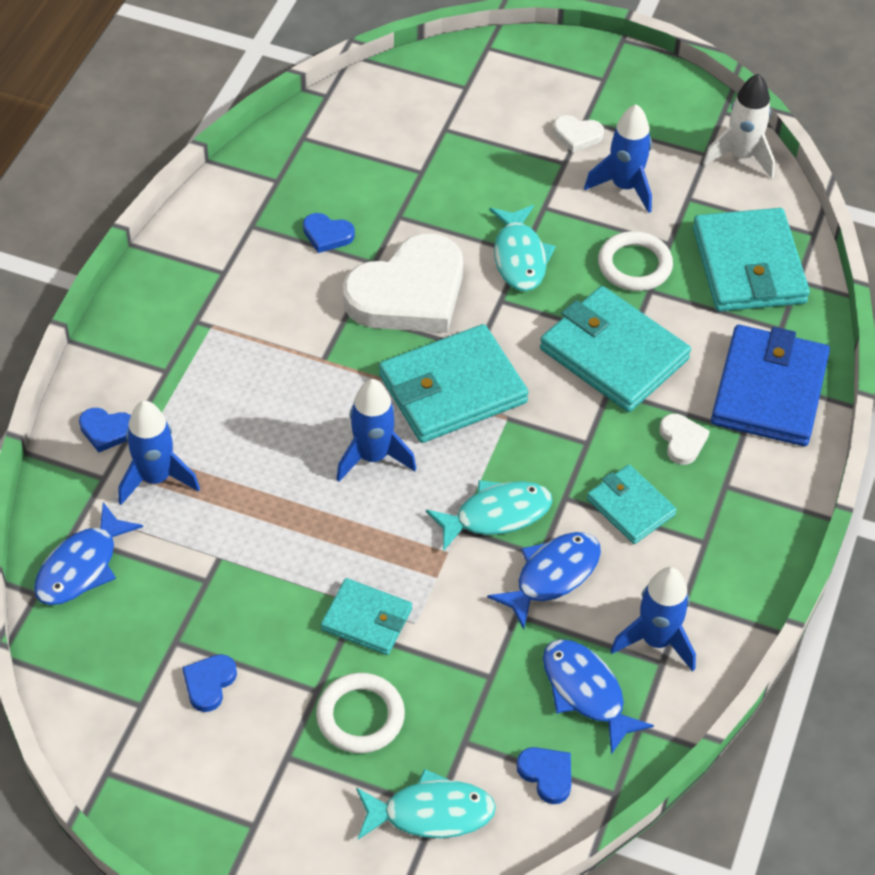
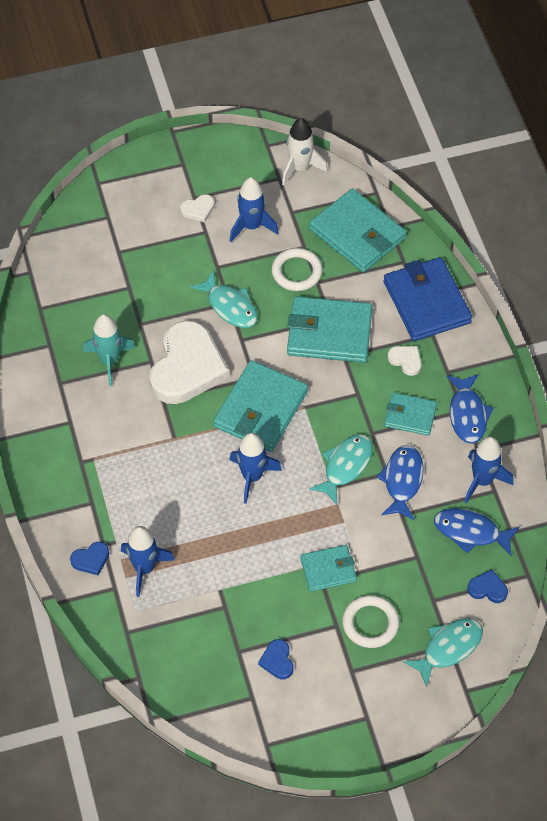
camera: 35 degrees left, 5 degrees up
(82, 566) = (150, 645): blue fish -> blue fish (467, 414)
(327, 235) = (109, 361): blue heart -> turquoise rocket

